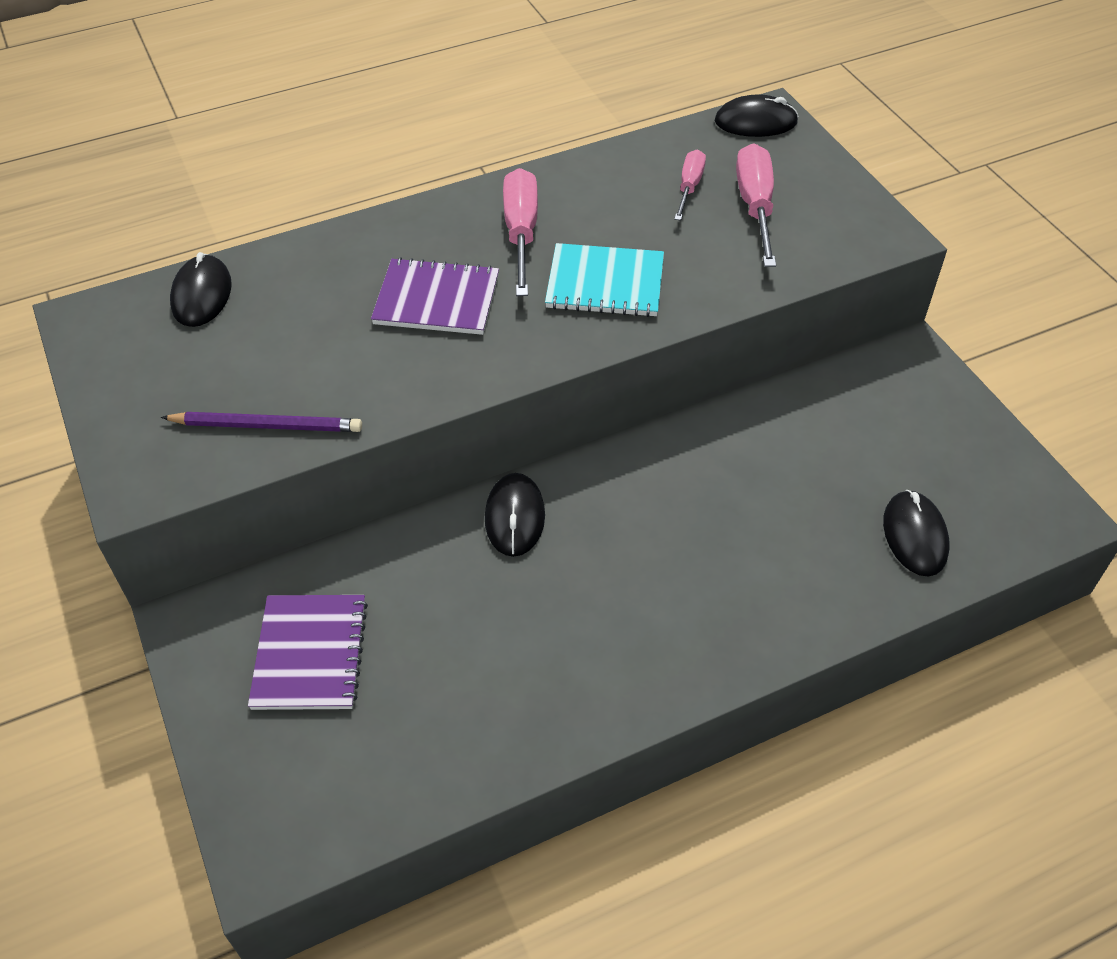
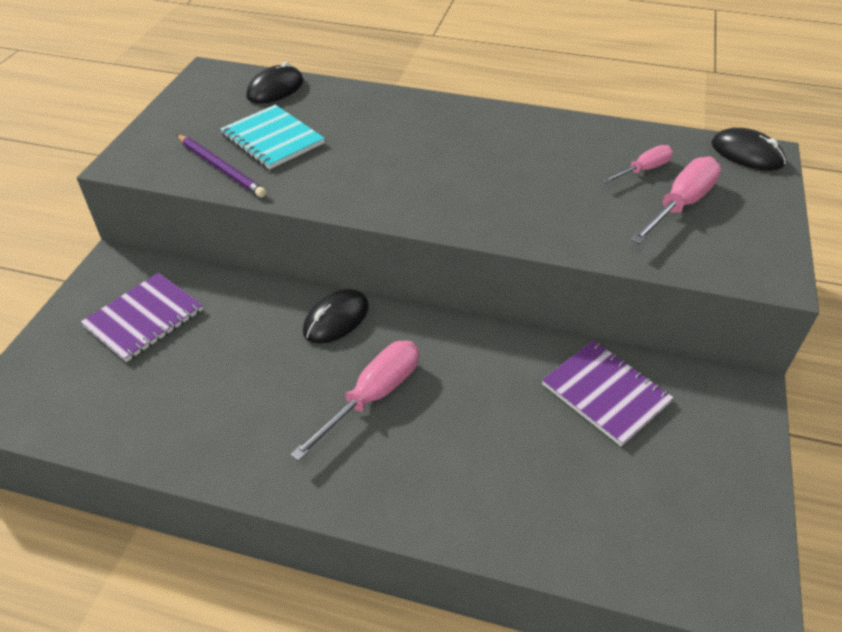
camera: 40 degrees right, 5 degrees down
(437, 299) = (393, 153): purple notebook -> purple notebook (605, 393)
(521, 233) = (491, 142): pink screwdriver -> pink screwdriver (373, 396)
(605, 283) = (510, 197): turquoise notebook -> turquoise notebook (272, 139)
(914, 536) = (598, 519): black mouse -> none

